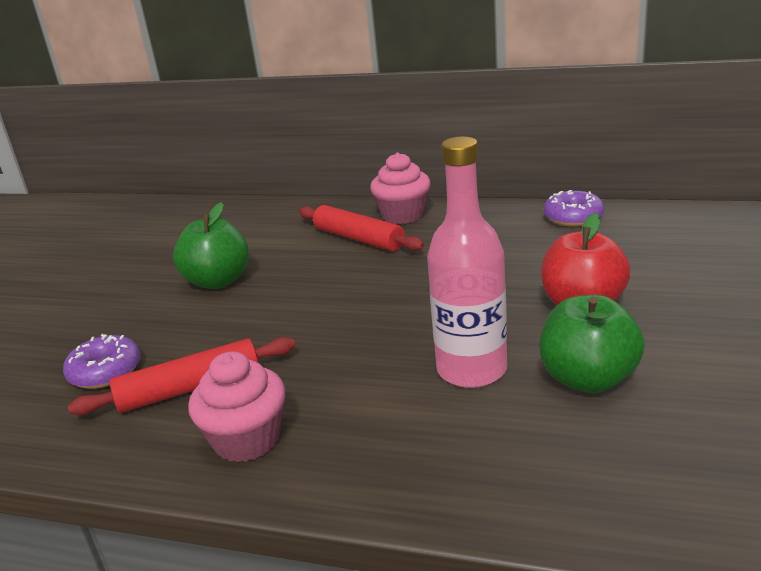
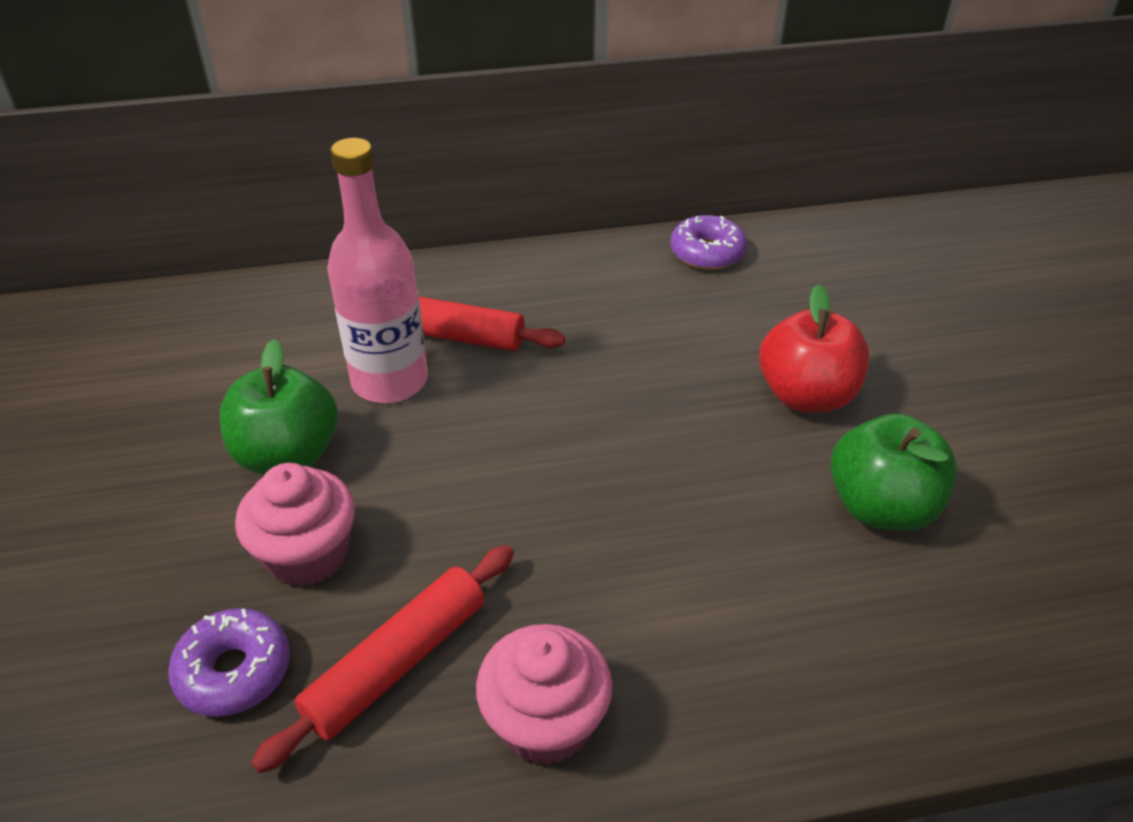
camera: 30 degrees left, 15 degrees up
(403, 215) = (482, 280): pink cupcake -> pink cupcake (307, 554)
(471, 370) = (747, 527): pink bottle -> pink bottle (390, 381)

